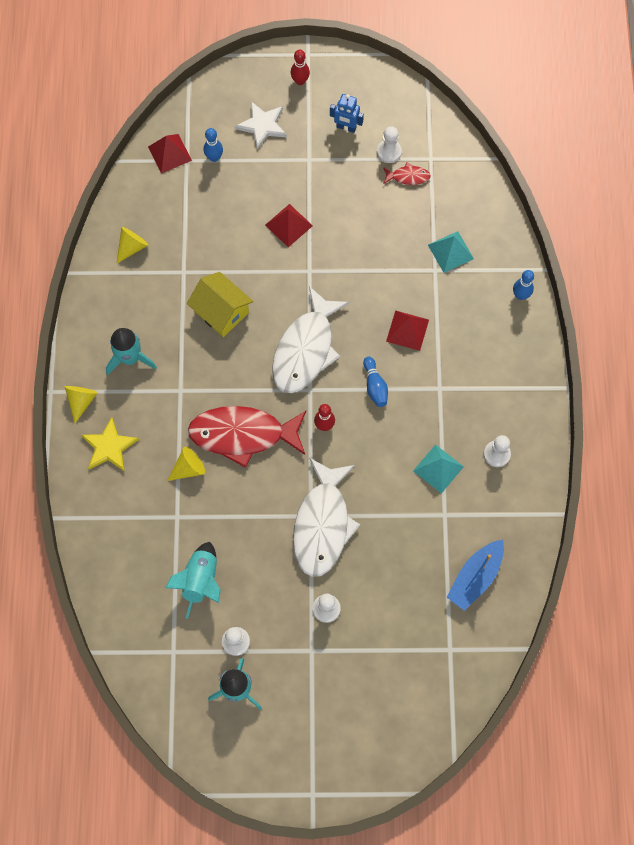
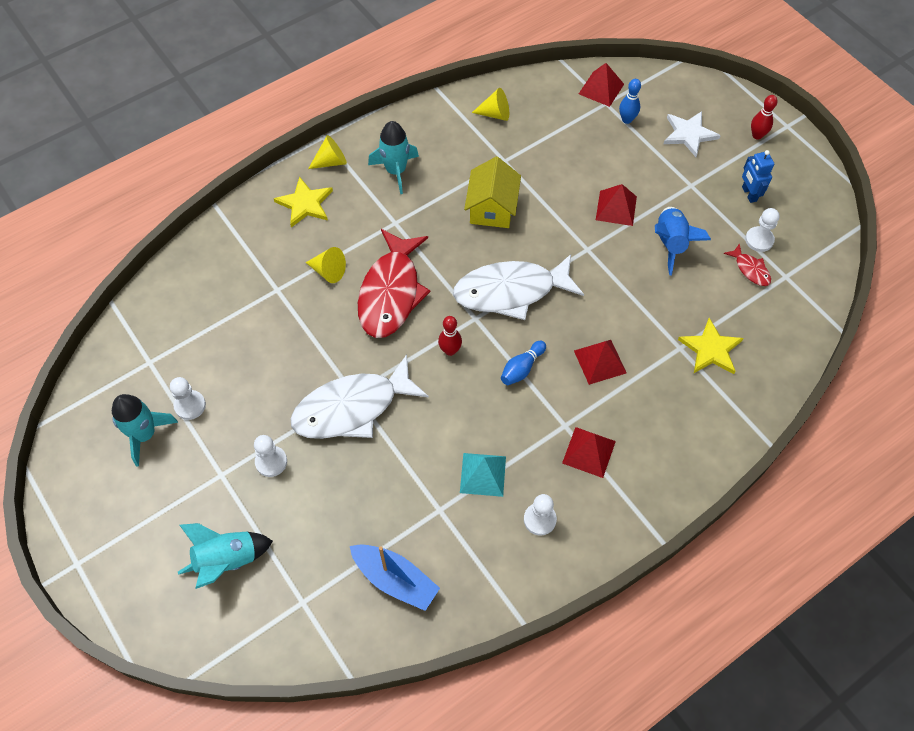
camera: 55 degrees right, 10 degrees down
(200, 580) = (230, 343): turquoise rocket -> turquoise rocket (227, 560)
(243, 434) = (391, 292): red fish -> red fish turned 135 degrees counterclockwise
(347, 212) = (670, 244): none -> blue rocket
(450, 251) = (710, 349): turquoise pyramid -> yellow star
(470, 387) = (589, 452): none -> red pyramid
(475, 577) = (395, 579): blue boat -> blue boat turned 150 degrees counterclockwise
(520, 295) = (723, 438): blue bowling pin -> none

